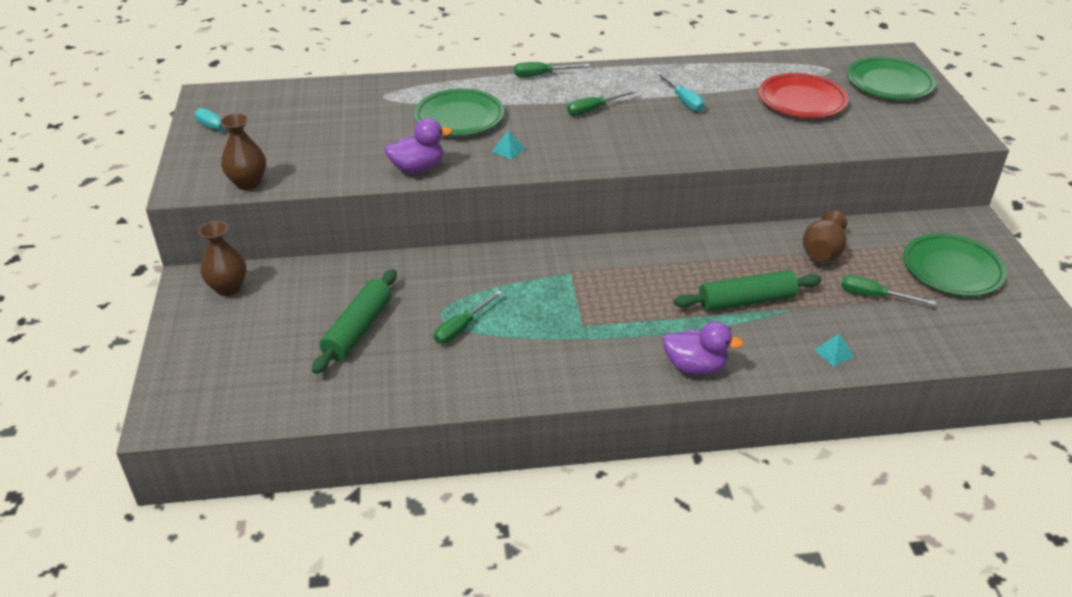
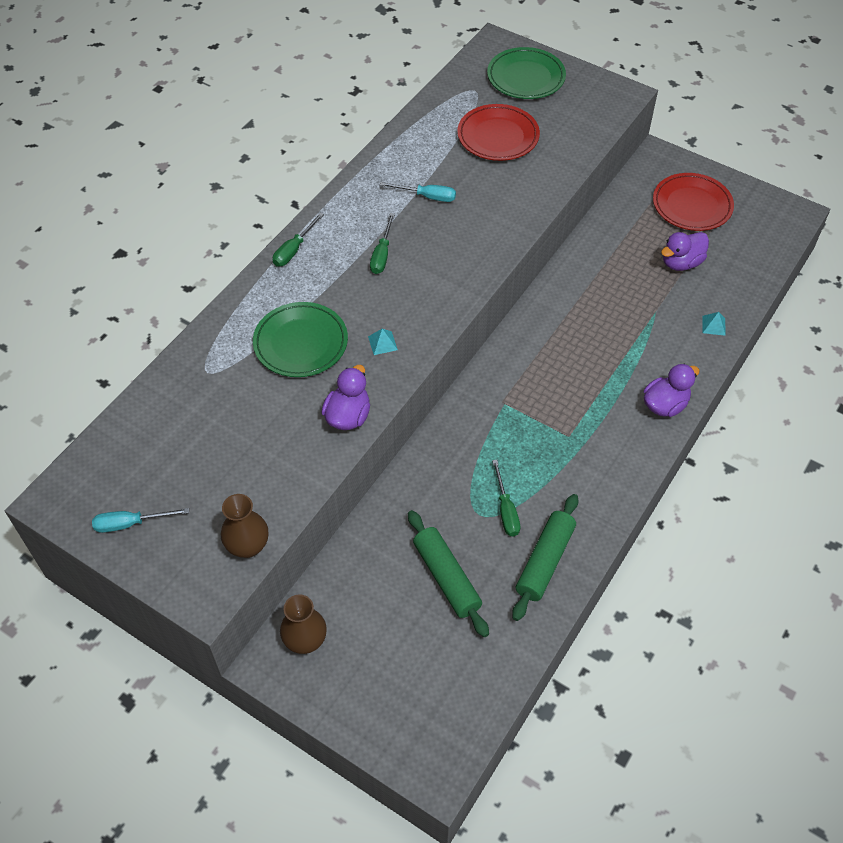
camera: 50 degrees left, 15 degrees up
(746, 301) = (626, 329): green rolling pin -> green rolling pin (545, 561)
(822, 253) = (616, 252): brown vase -> none
(874, 296) = (681, 263): green screwdriver -> purple duck
(952, 269) = (692, 206): green plate -> red plate

